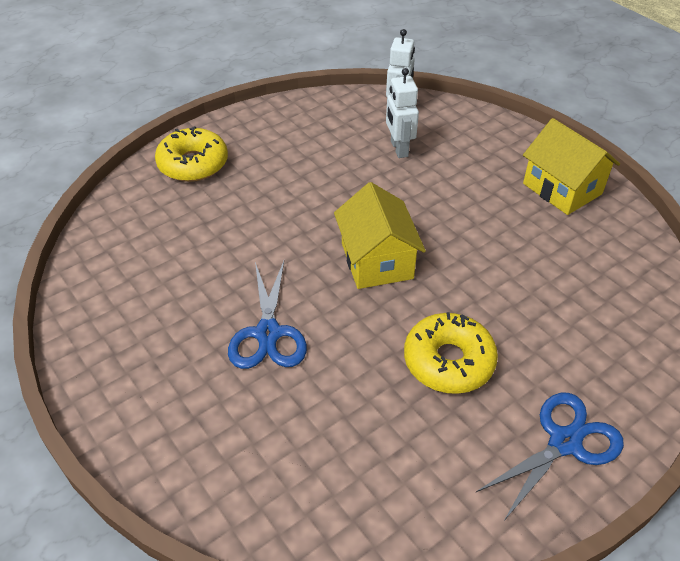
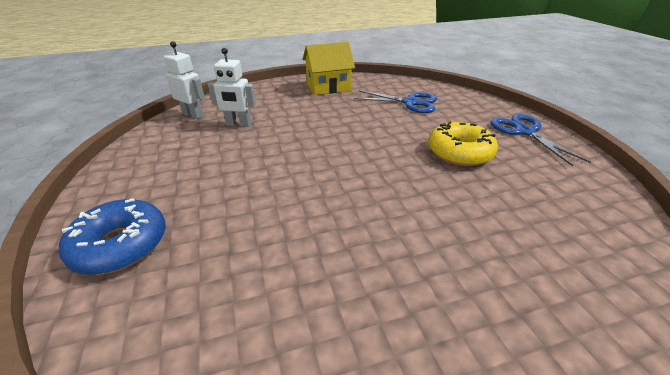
camera: 70 degrees left, 10 degrees down
(193, 164) = (121, 245): yellow donut -> blue donut
(268, 333) = (413, 234): blue scissors -> blue scissors (410, 102)
(377, 261) = (352, 159): yellow house -> none

